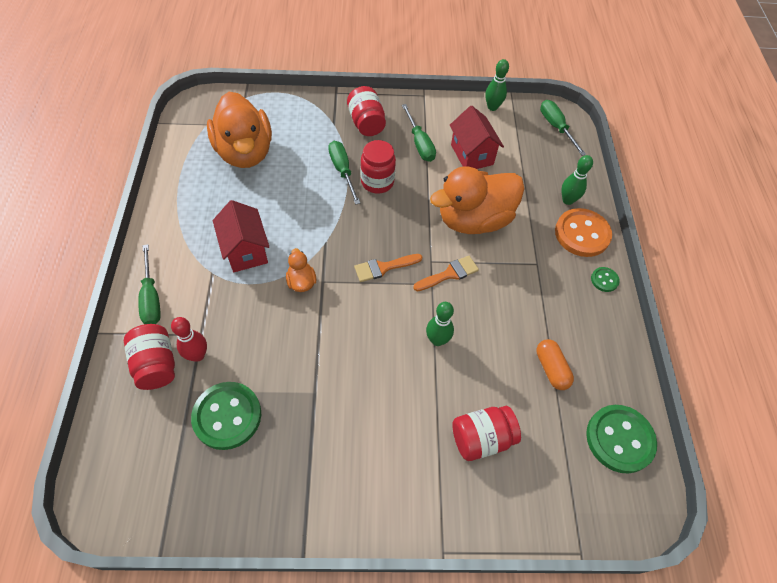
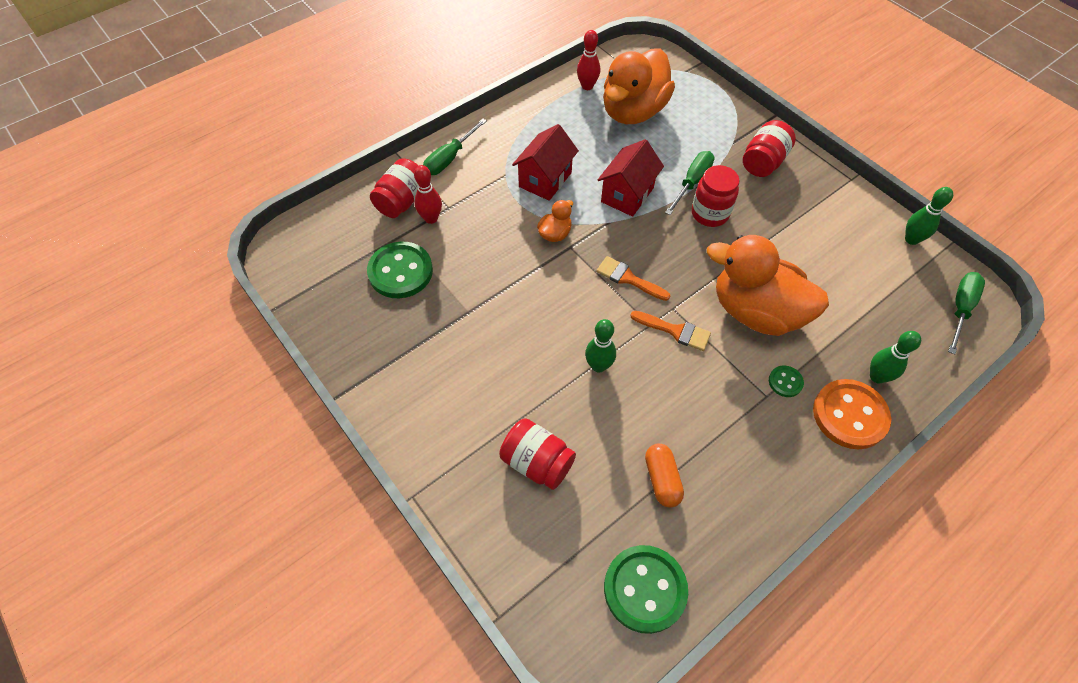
camera: 55 degrees right, 0 degrees up
(189, 159) = (587, 86): none -> red bowling pin
(419, 143) = (790, 214): green screwdriver -> none
(472, 154) = (830, 261): red house -> red house (627, 195)
(551, 369) = (662, 479): orange capsule -> orange capsule turned 45 degrees counterclockwise
(604, 280) = (816, 470): green button -> green button (785, 382)

